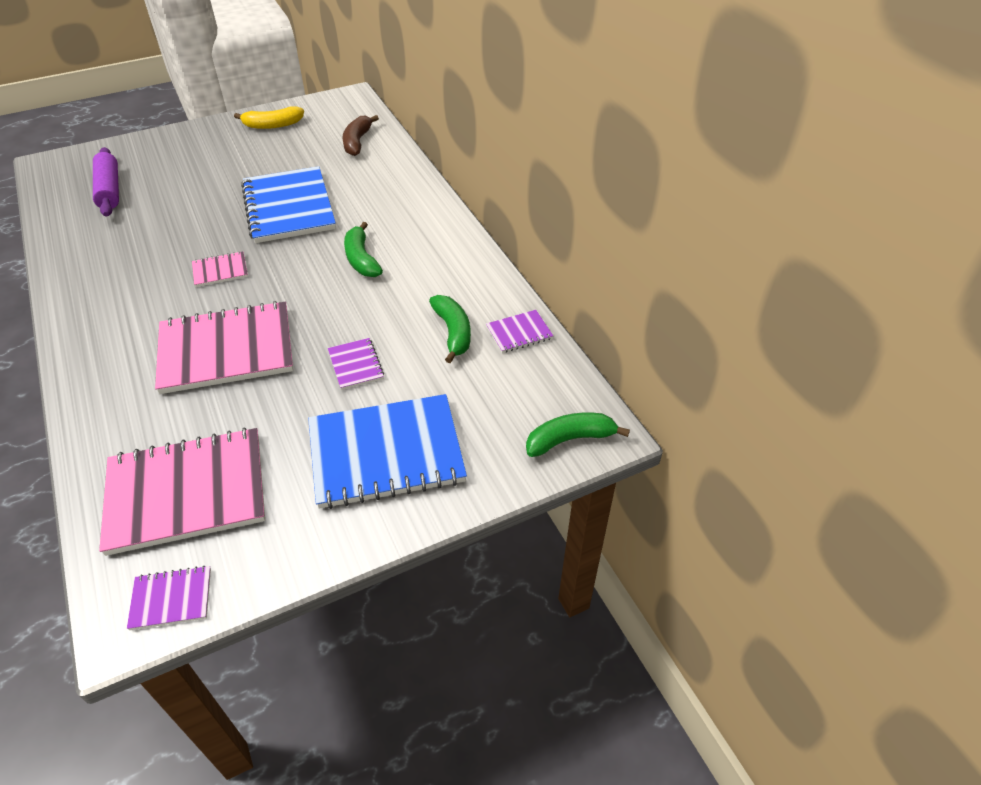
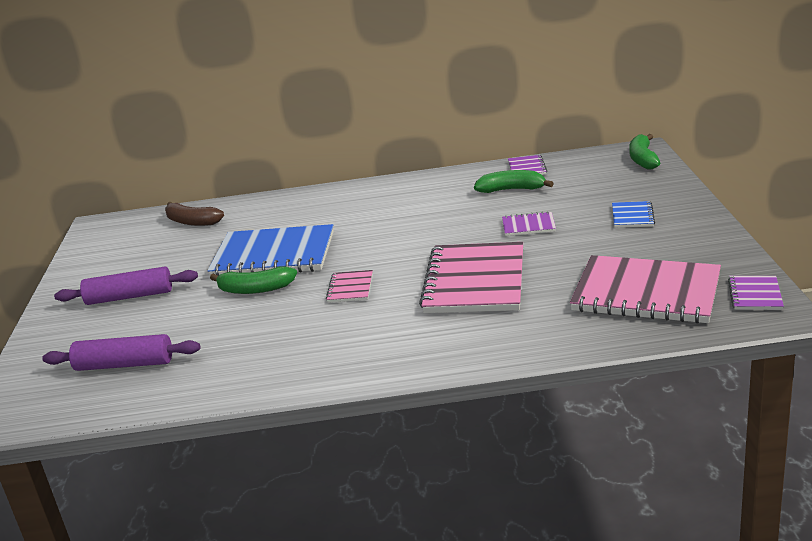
camera: 65 degrees left, 20 degrees down
(187, 492) = (646, 293): pink notebook -> pink notebook turned 75 degrees counterclockwise
(217, 156) = (129, 297): none -> purple rolling pin
(272, 125) = (102, 266): yellow banana -> none
(361, 259) = (388, 222): green banana -> green banana (255, 289)
(386, 453) = (632, 216): blue notebook -> blue notebook, size x0.45

